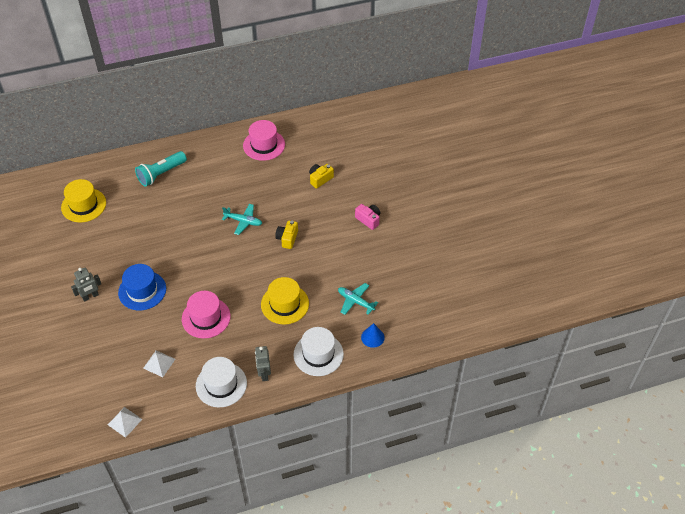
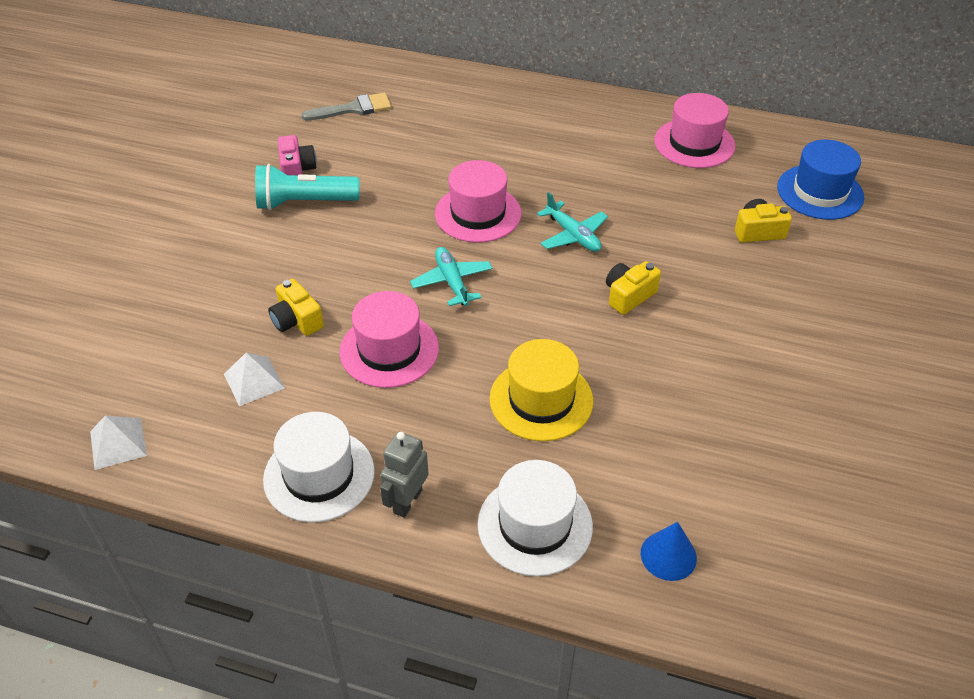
camera: 35 degrees right, 5 degrees down
(83, 205) = (353, 109): yellow hat -> grey brush
(90, 296) = (249, 229): grey robot -> none
(142, 290) = (329, 258): blue hat -> blue hat (820, 192)
(153, 327) = (297, 320): none -> yellow camera
(161, 174) = (498, 116): turquoise flashlight -> turquoise flashlight (304, 202)
(193, 232) = (478, 214): none -> pink hat
(355, 301) = (680, 467): turquoise plane -> turquoise plane (452, 282)
(368, 220) = (807, 336): pink camera -> pink camera (297, 169)

